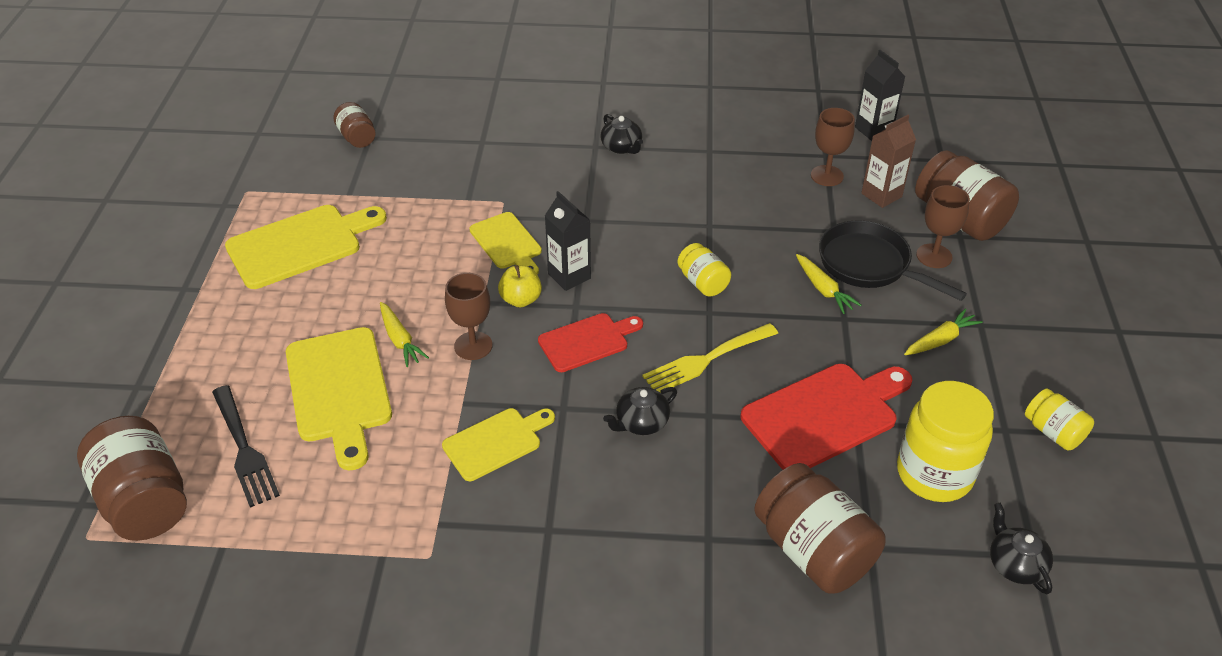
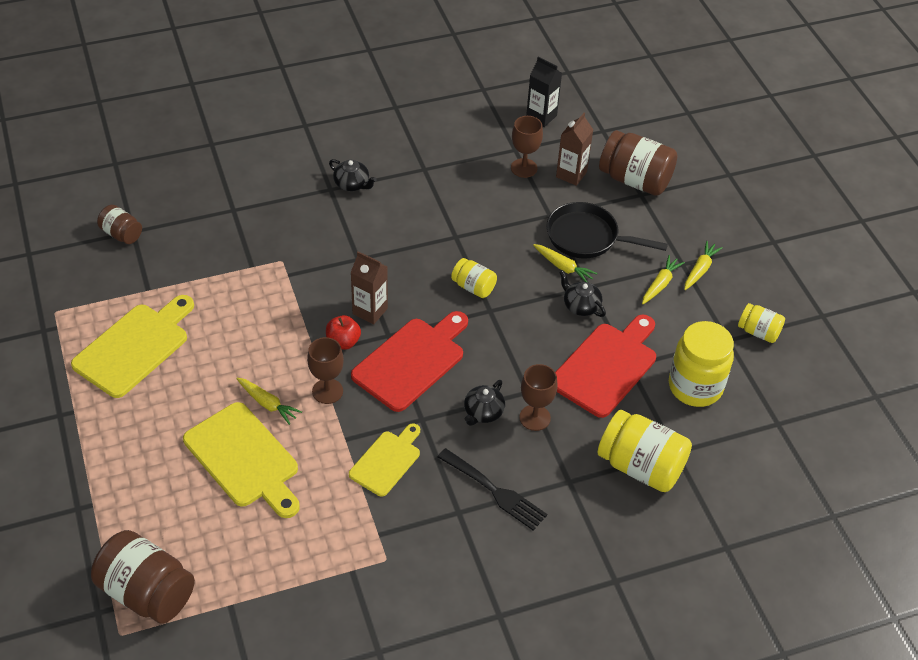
camera: 25 degrees left, 5 degrees up
(244, 449) = (199, 528): black fork -> black fork (495, 491)
(507, 243) = (306, 297): yellow cutting board -> none
(521, 299) = (343, 342): yellow apple -> red apple
(569, 276) = (370, 311): black carton -> brown carton
(587, 341) = (412, 361): red cutting board -> red cutting board, size x1.62
(706, 360) = (505, 349): yellow fork -> none
(813, 551) = (640, 467): brown jar -> yellow jar
(934, 256) = (629, 217): brown goblet -> brown goblet (535, 418)
(1002, 337) = (700, 270): none -> yellow carrot
(1015, 564) = (768, 433): black teapot -> black teapot (580, 306)

